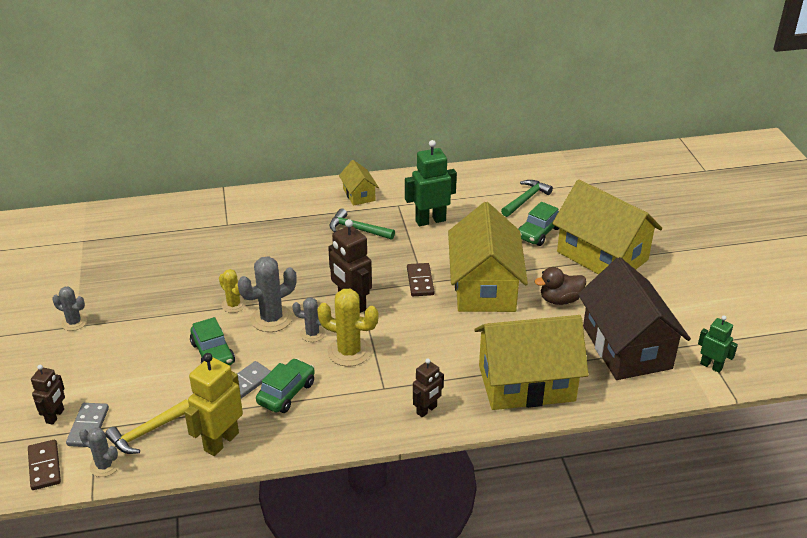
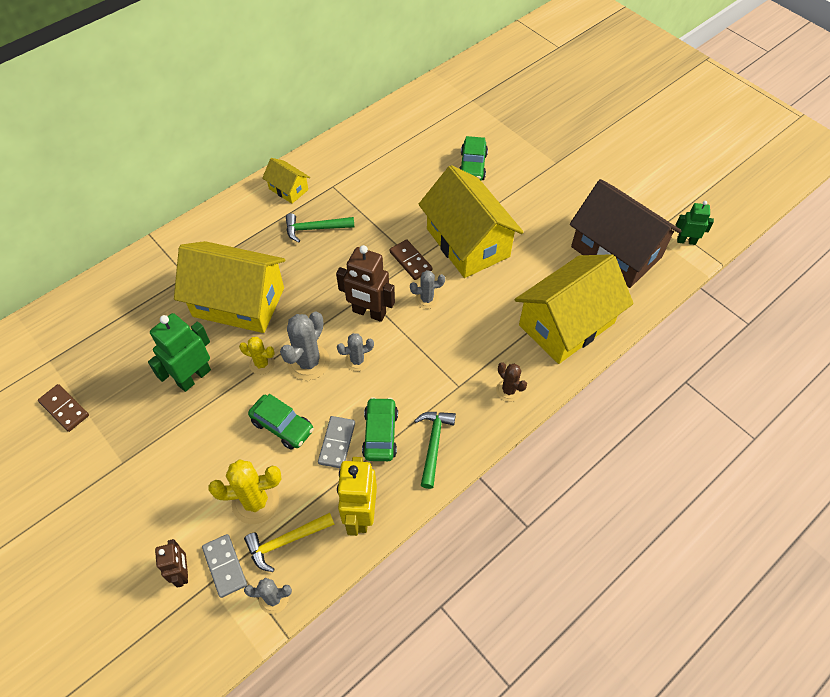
camera: 30 degrees left, 20 degrees up
(44, 466) = (216, 632): brown domino -> brown domino (64, 409)
(74, 322) = (117, 459): grey cactus -> grey cactus (427, 299)
(147, 432) = (286, 541): yellow hammer -> yellow hammer turned 45 degrees clockwise
(349, 352) = (403, 364): yellow cactus -> yellow cactus (255, 501)
(427, 410) = (508, 390): brown robot -> brown cactus
(430, 220) = (373, 191): green robot -> green robot (194, 377)
(526, 199) = (438, 134): green hammer -> green hammer (433, 444)
(560, 300) = (536, 228): brown duck -> none
(602, 256) = (538, 168): yellow house -> yellow house (238, 302)

